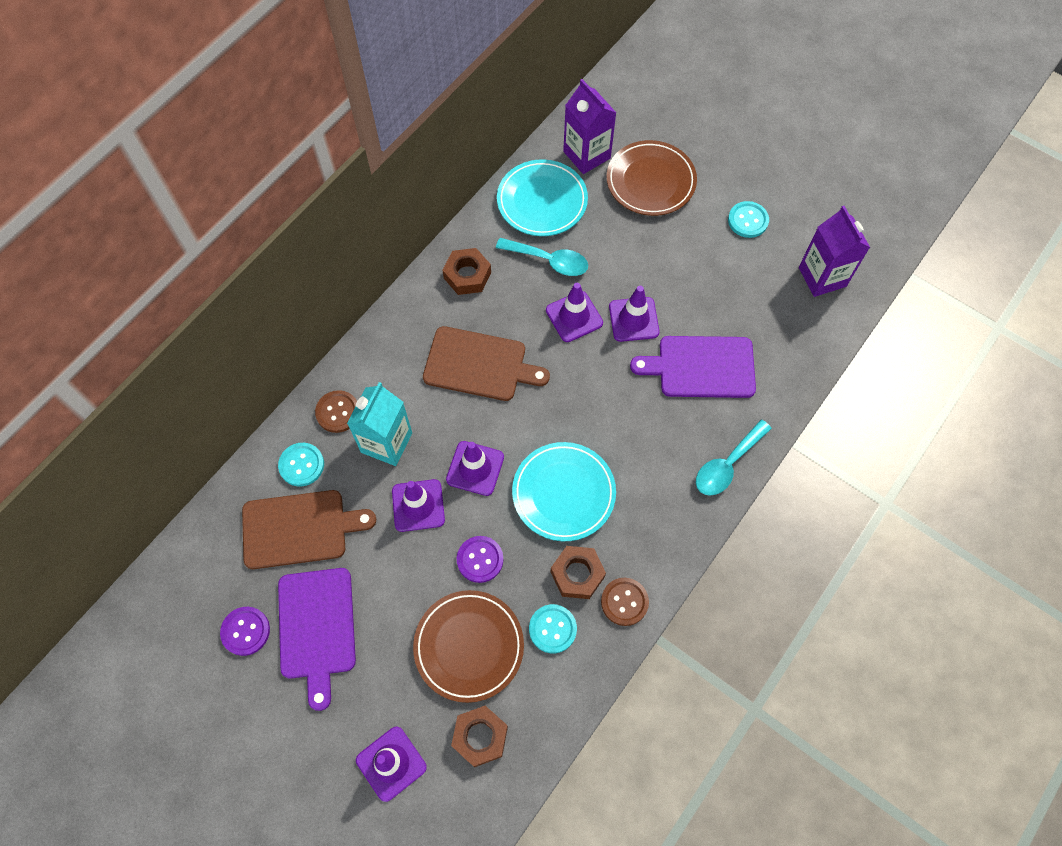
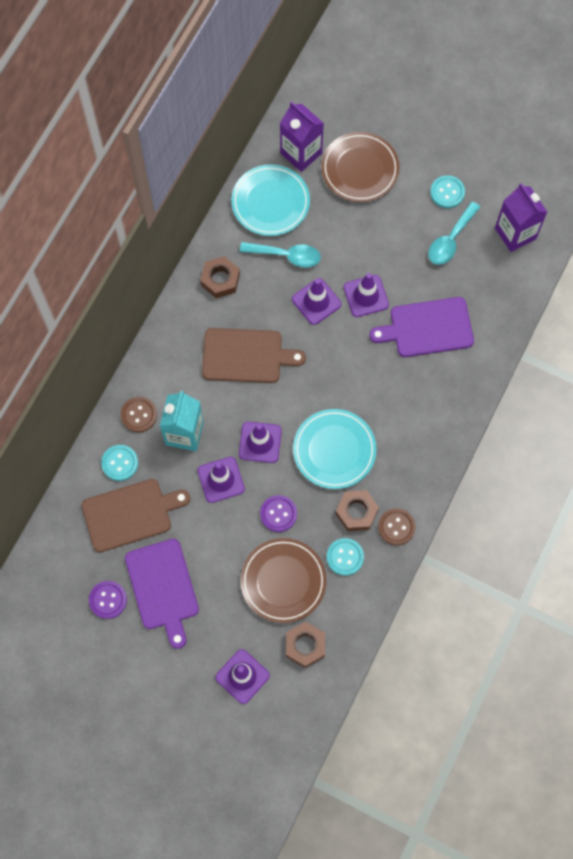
camera: 10 degrees left, 5 degrees up
(727, 464) = (460, 405): turquoise spoon -> turquoise spoon (450, 240)

